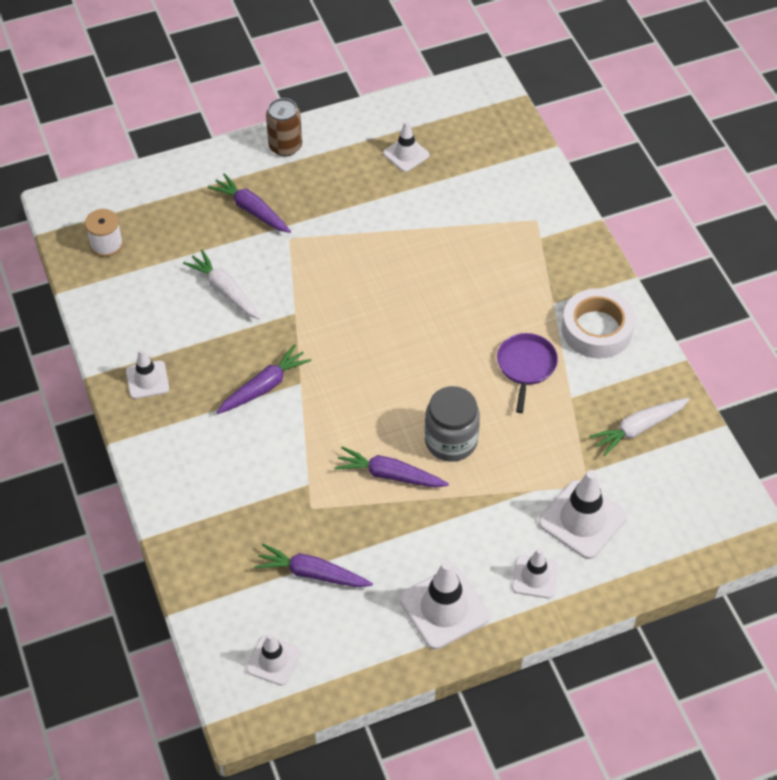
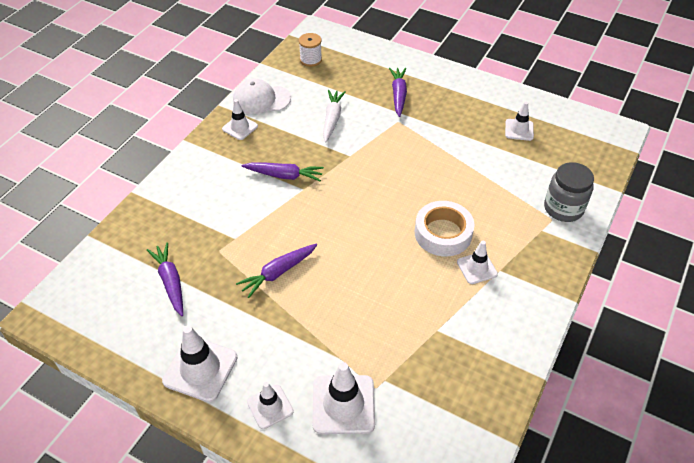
camera: 50 degrees right, 5 degrees down
(122, 332) = (261, 99): none -> white cap
(273, 660) = (91, 304): white traffic cone -> white traffic cone (477, 268)
(285, 146) = (457, 80): brown can -> none
(389, 475) = (278, 273): purple carrot -> purple carrot turned 105 degrees counterclockwise
(451, 441) = (334, 287): grey jar -> grey jar (563, 208)
(526, 366) = (434, 288): purple pan -> none
(597, 329) = (507, 308): white tape -> white tape (443, 233)
(638, 428) = (454, 388): white carrot -> none

